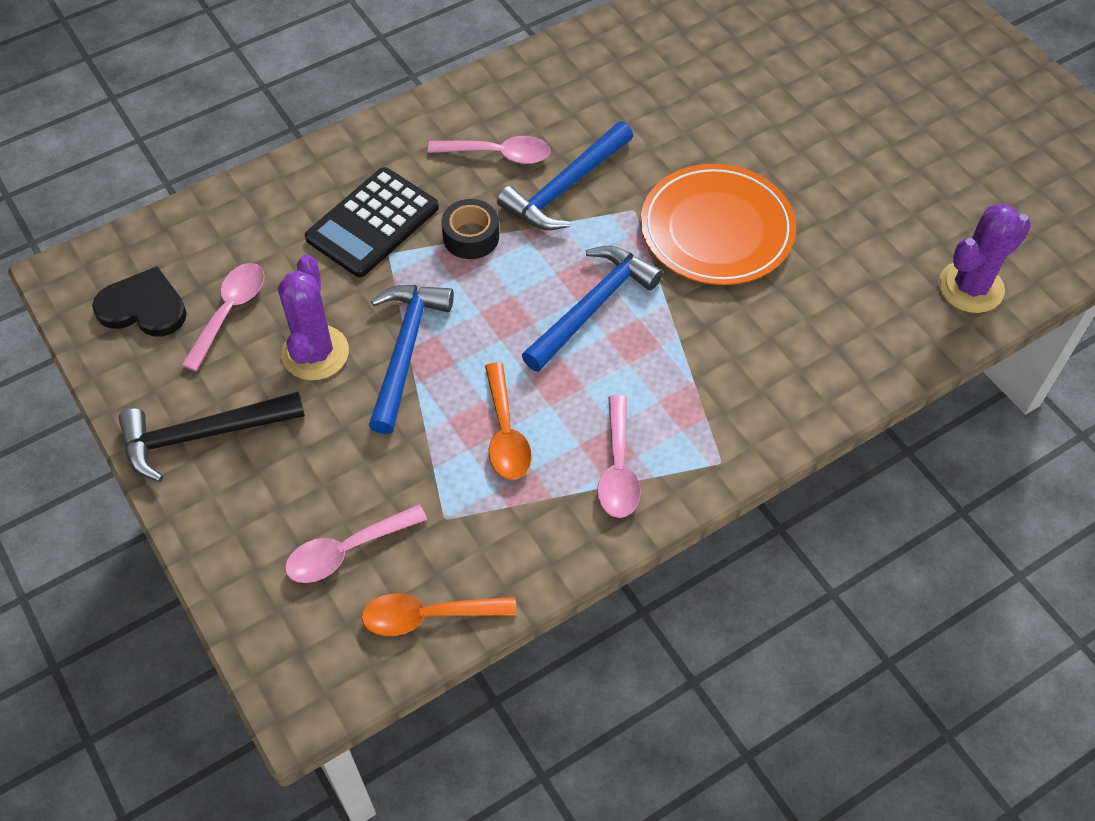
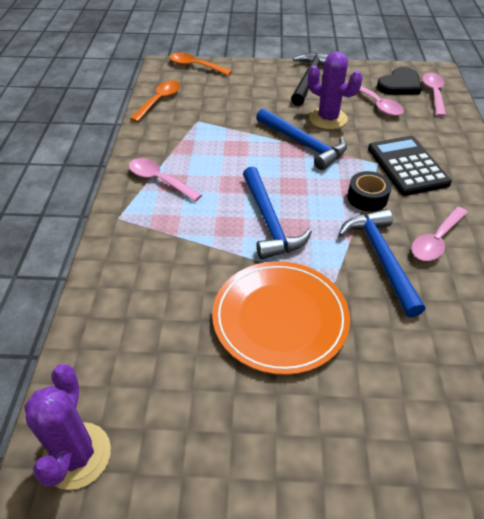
camera: 125 degrees right, 10 degrees down
(346, 551) = (212, 93): pink spoon -> pink spoon (433, 94)
(505, 433) = (221, 154): orange spoon -> orange spoon (195, 66)

